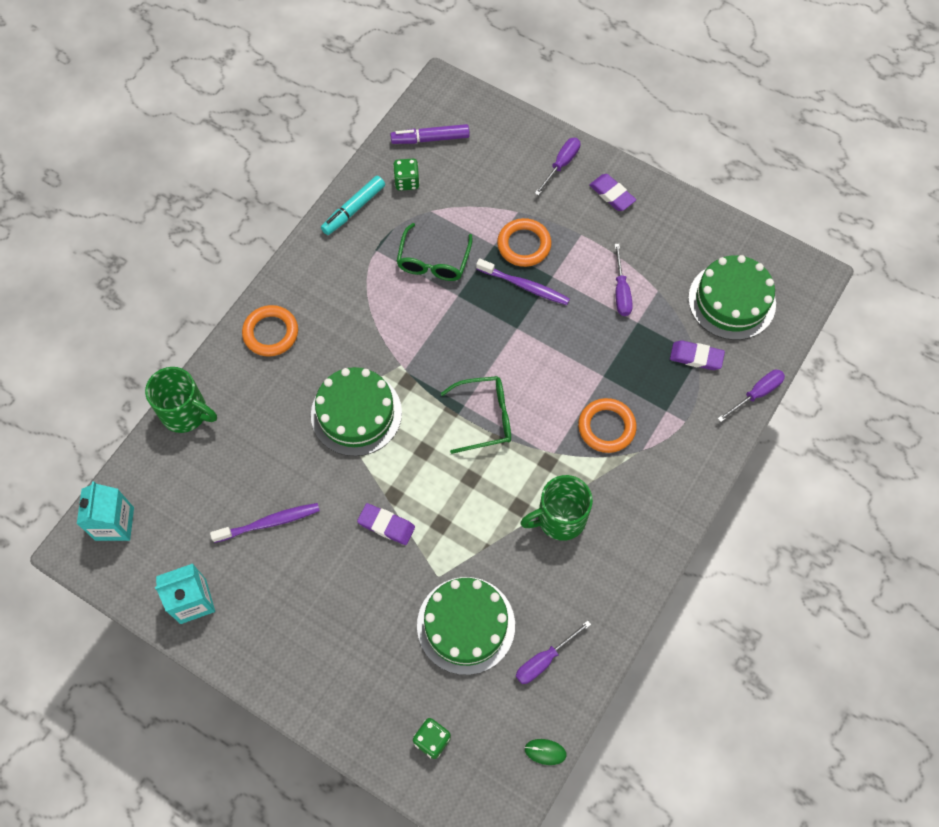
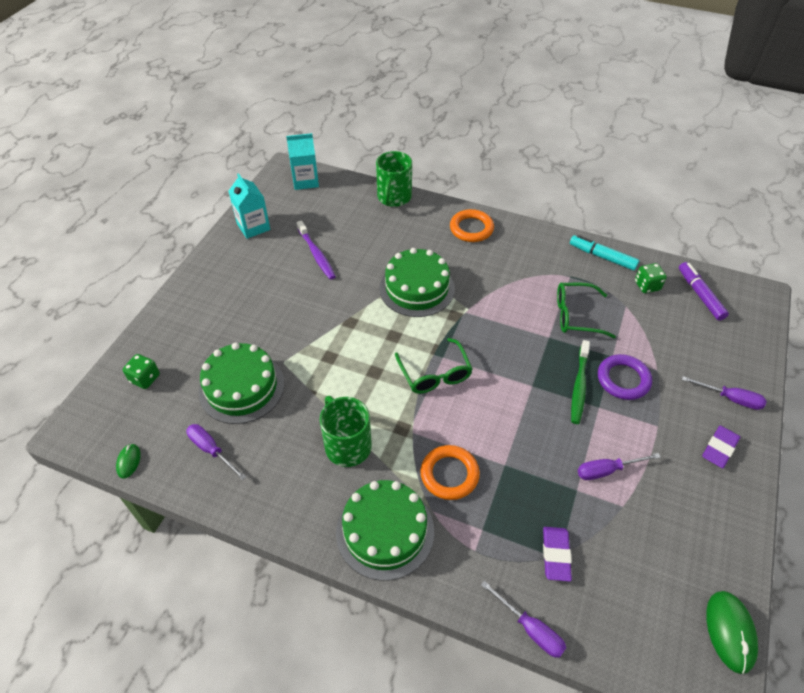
camera: 80 degrees right, 15 degrees down
(386, 525) = (323, 322): purple eraser -> none
(524, 245) = (623, 379): orange ring -> purple ring
(524, 286) = (579, 386): purple toothbrush -> green toothbrush
(731, 301) = (642, 589): green cake -> green cake (385, 531)
(770, 252) = (730, 632): none -> green mouse

